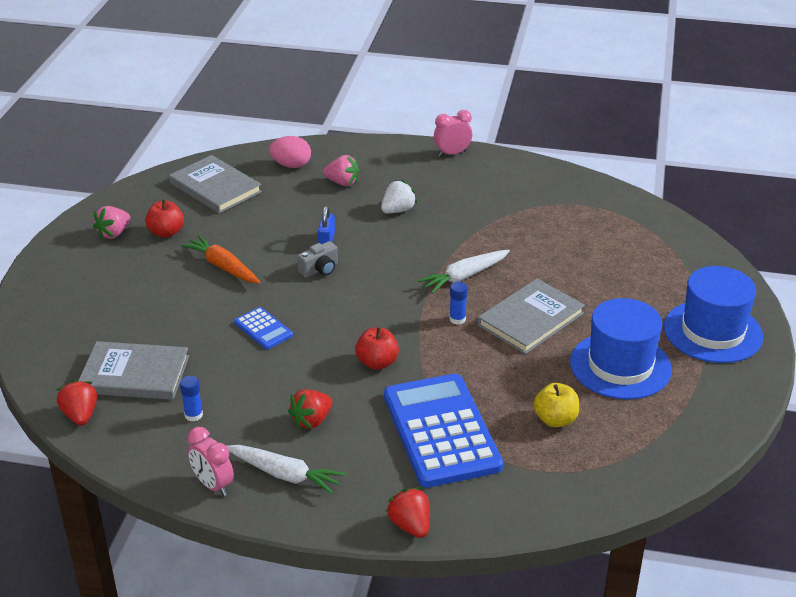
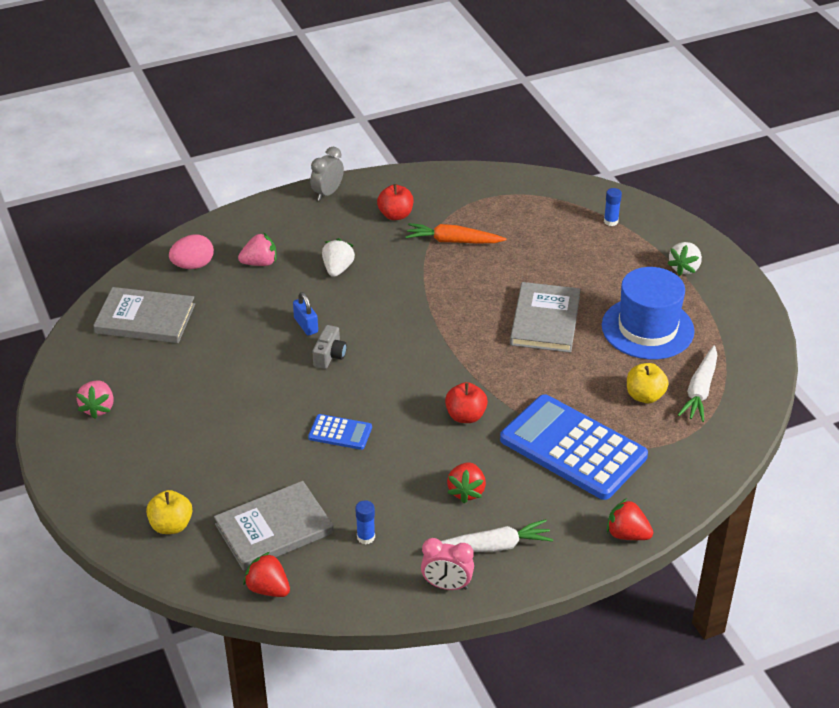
camera: 35 degrees left, 5 degrees up
(68, 336) = (171, 525): none -> yellow apple
(166, 232) = (149, 384): red apple -> red apple (395, 215)
(223, 267) = (240, 393): orange carrot -> orange carrot (453, 241)
(452, 153) = (327, 193): pink clock -> grey clock
(457, 319) = (489, 347): blue glue stick -> blue glue stick (611, 221)
(464, 277) = (456, 306): white carrot -> white carrot (700, 390)
(712, 332) = (684, 268): blue hat -> white strawberry

